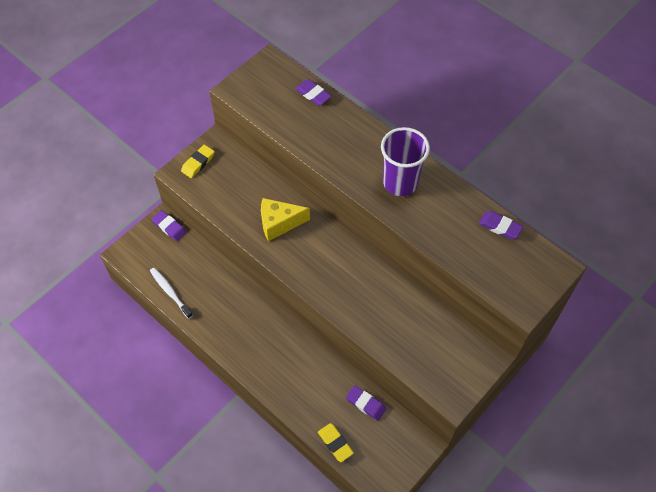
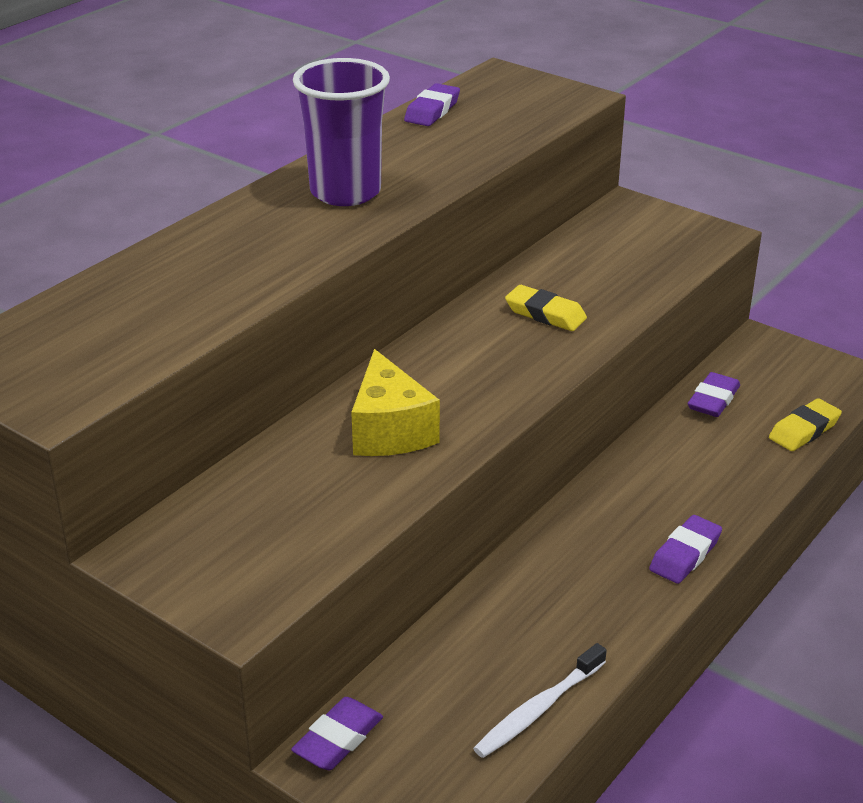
camera: 95 degrees left, 25 degrees down
(198, 163) = (208, 578): yellow eraser -> yellow eraser (545, 314)
(313, 94) = (96, 293): purple eraser -> purple eraser (685, 554)

